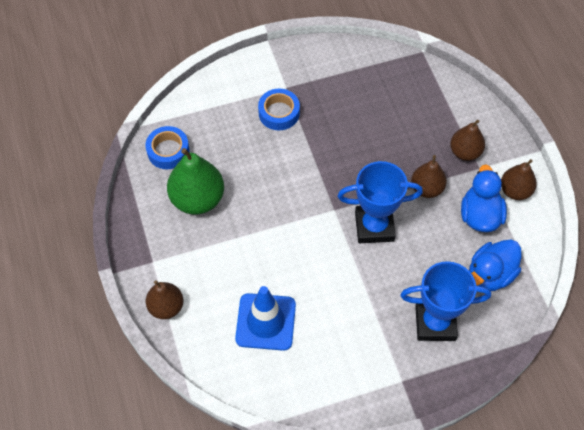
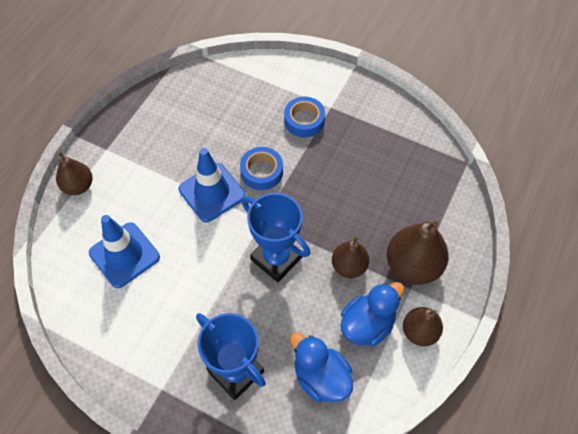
camera: 45 degrees right, 0 degrees up
(168, 151) = (201, 86): blue tape -> blue tape (262, 172)
(197, 199) = (181, 133): green pear -> none
(274, 222) = (212, 192): none -> blue traffic cone
(465, 152) = (412, 266): brown pear -> brown pear, size x1.60
(490, 275) = (321, 377): blue duck -> blue duck turned 45 degrees clockwise

